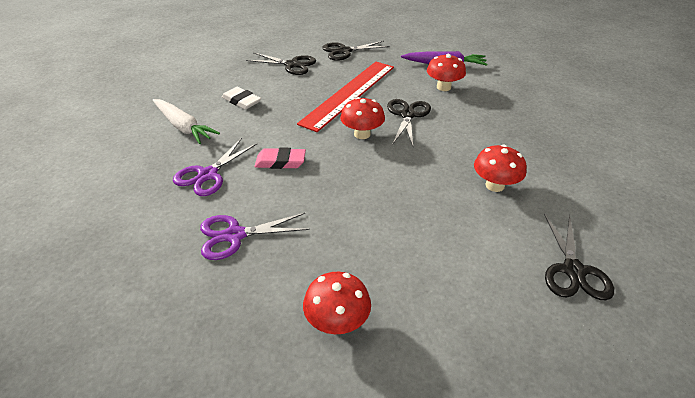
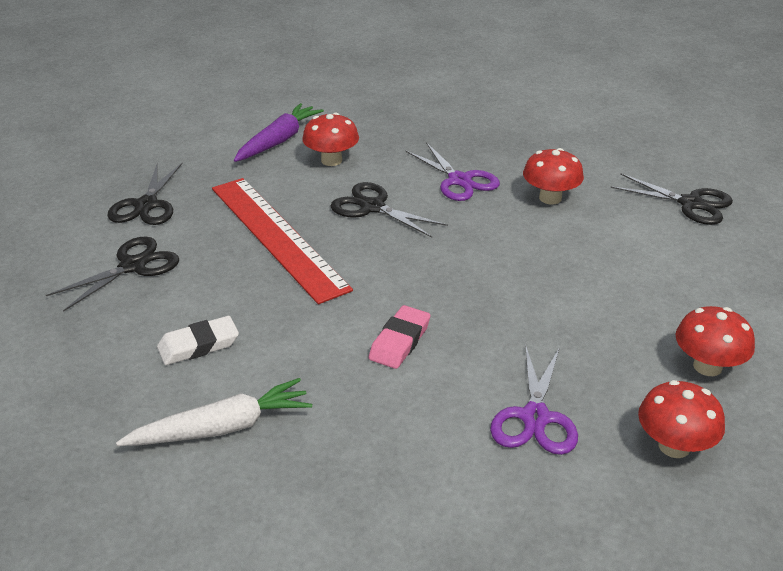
camera: 65 degrees left, 5 degrees down
(208, 175) = (382, 421): purple scissors -> purple scissors (459, 180)
(362, 134) = (387, 255): red mushroom -> red mushroom (674, 446)

